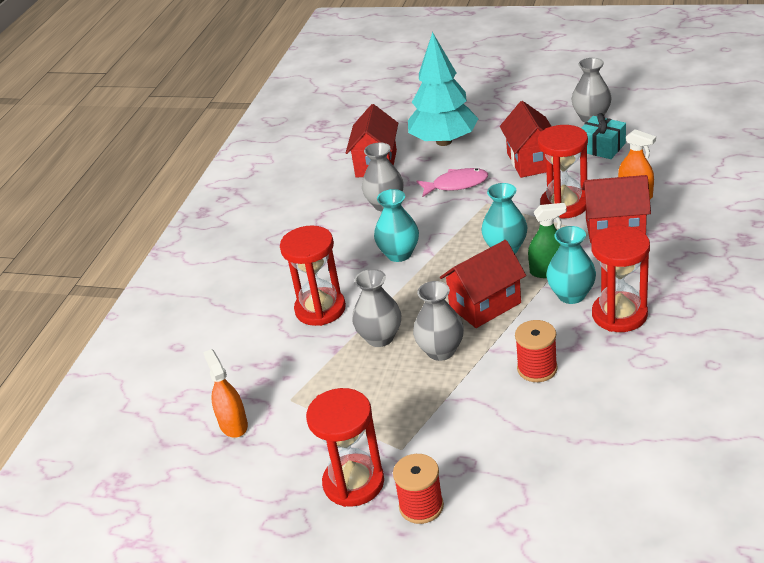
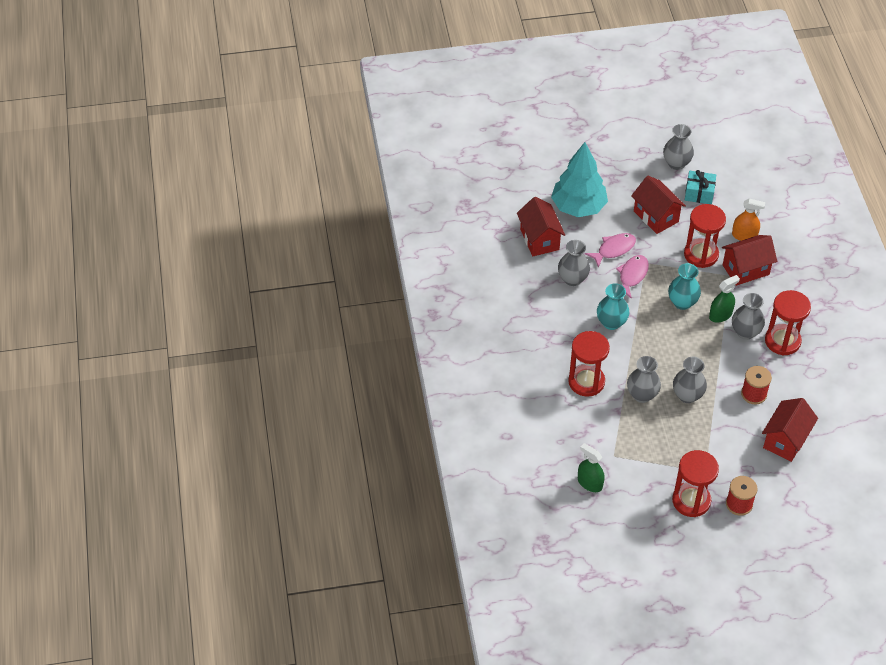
camera: 30 degrees left, 15 degrees up
(233, 424) = (590, 483): orange spray bottle -> green spray bottle
(460, 212) = (632, 275): none -> pink fish
(485, 305) = (695, 353): red house -> red house (785, 440)
(571, 295) = (745, 332): turquoise vase -> grey vase

